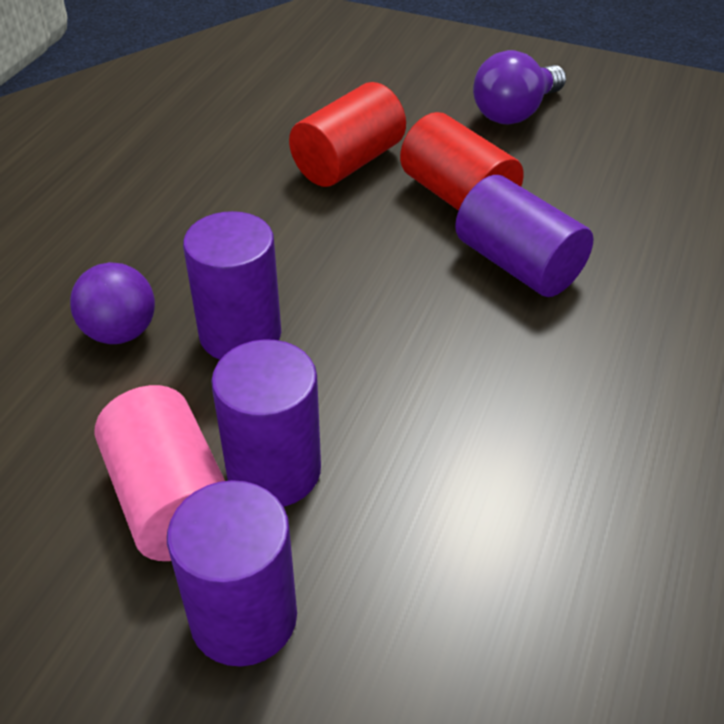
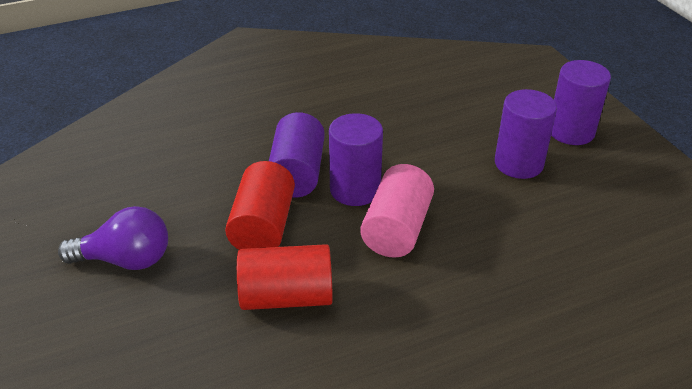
camera: 135 degrees left, 5 degrees down
(120, 332) = (545, 267): purple ball -> none
(171, 499) = (573, 178): pink cylinder -> pink cylinder (396, 229)
(240, 334) = (479, 226): purple cylinder -> purple cylinder (355, 189)

